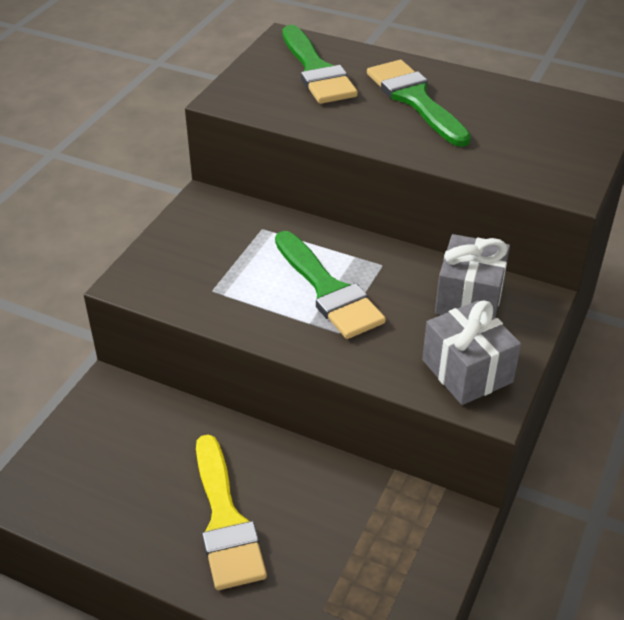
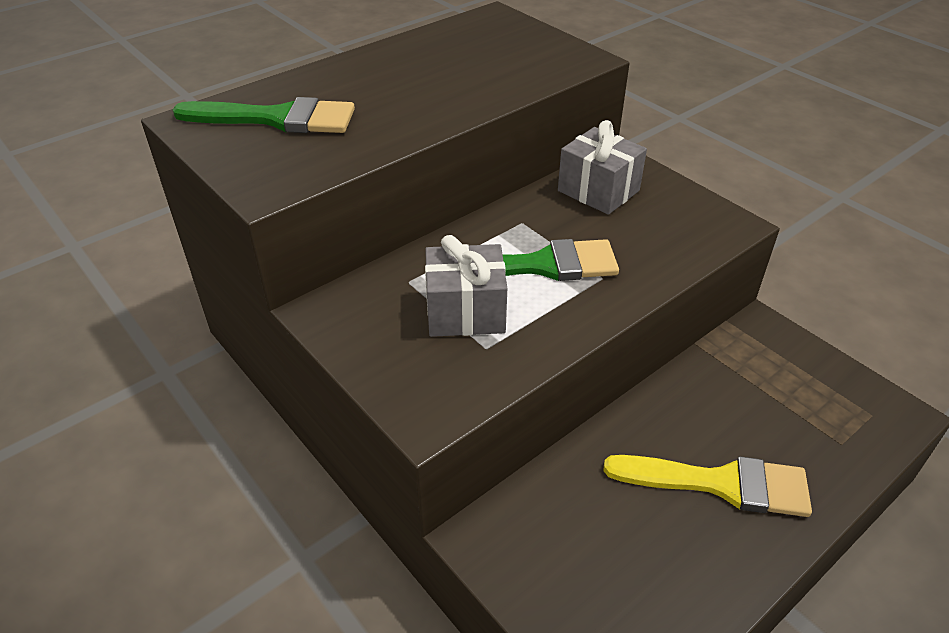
camera: 65 degrees left, 0 degrees up
(415, 100) = (391, 83): green brush -> none
(467, 371) = (689, 222): grey gift -> grey gift (465, 312)

